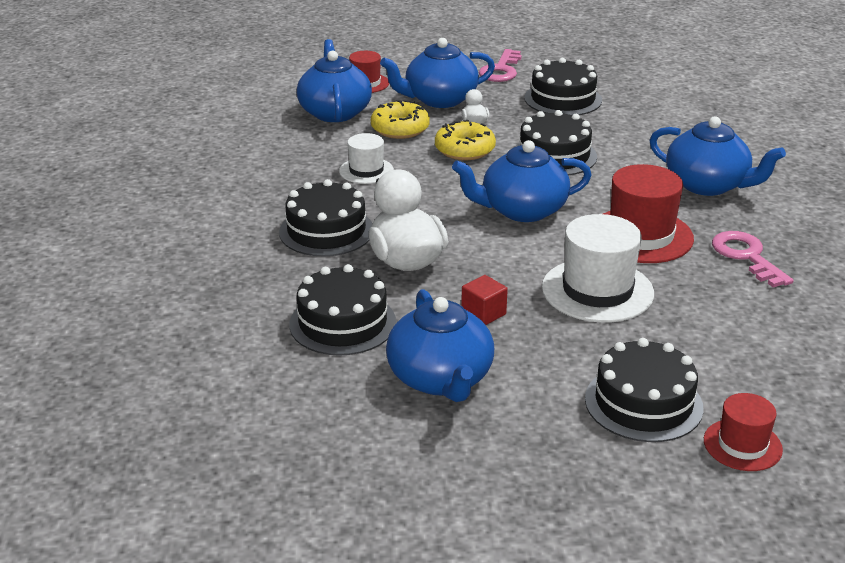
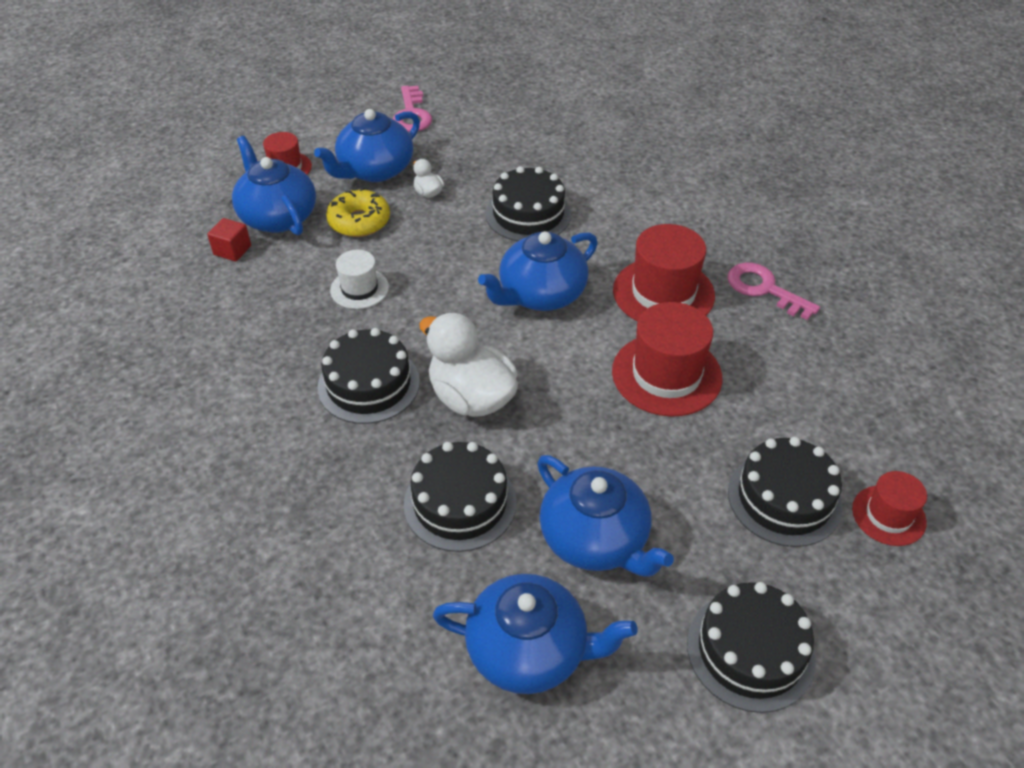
camera: 25 degrees left, 15 degrees up
(464, 150) = (440, 231): yellow donut -> none
(483, 313) = (584, 440): red cube -> red cube (232, 250)
(563, 99) = (493, 138): black cake -> black cake (750, 651)
(597, 290) = (666, 374): white hat -> red hat
(708, 185) = (683, 211): blue teapot -> blue teapot (529, 650)

